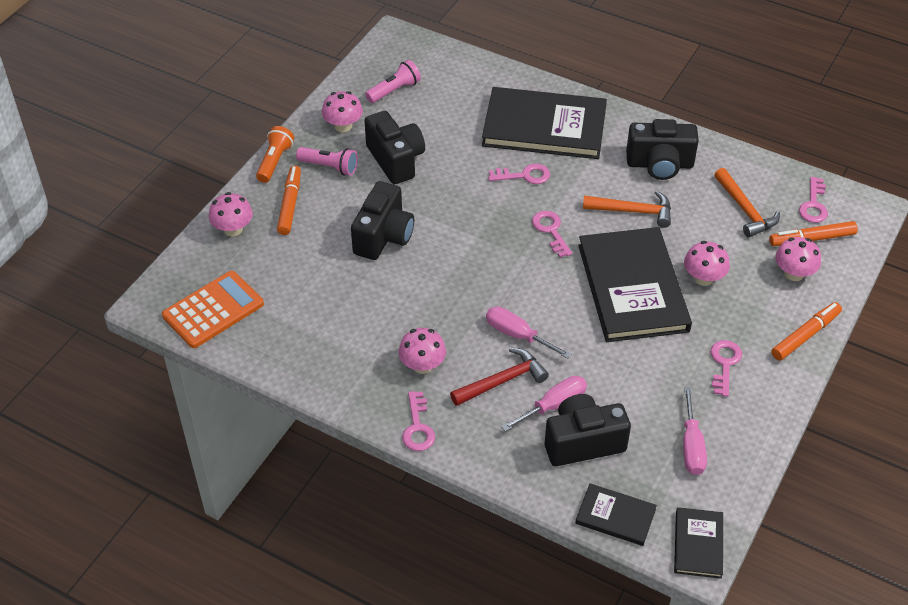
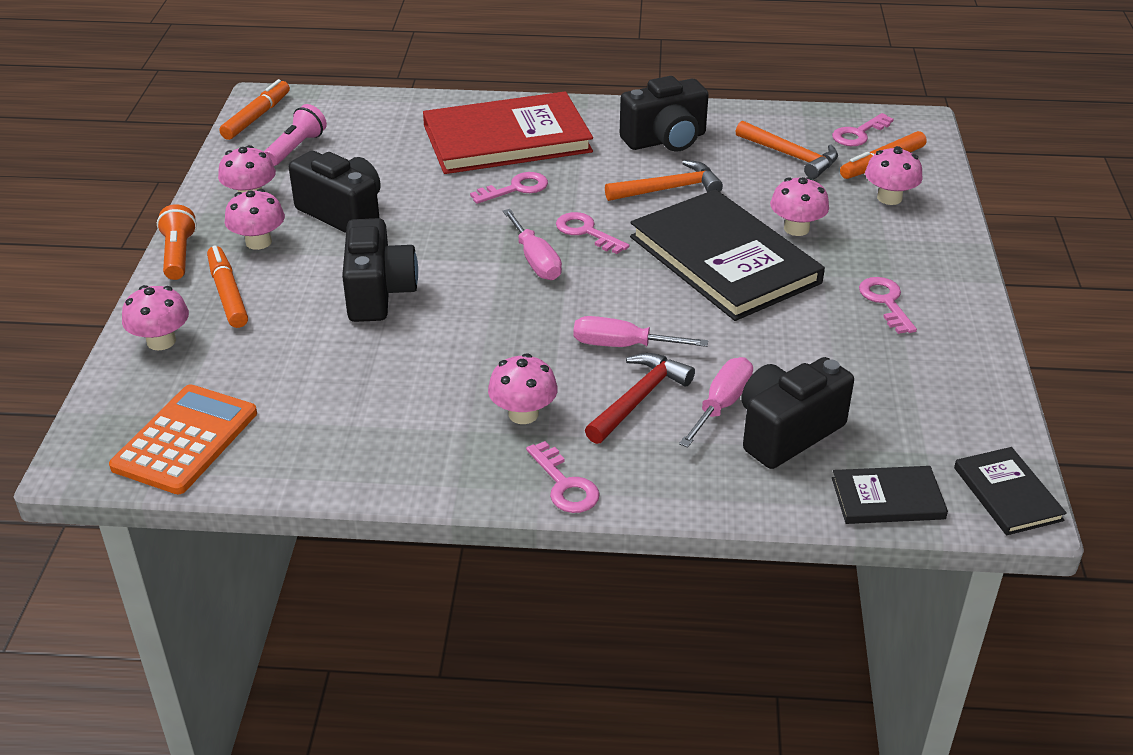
camera: 25 degrees left, 10 degrees down
(329, 167) = (258, 242): pink flashlight -> pink mushroom
(544, 127) = (507, 139): black book -> red book
(691, 446) = (916, 394): pink screwdriver -> pink screwdriver (535, 260)
(805, 336) = (949, 250): orange marker -> orange marker (256, 117)
(813, 205) = (858, 134): pink key -> pink key turned 60 degrees clockwise

